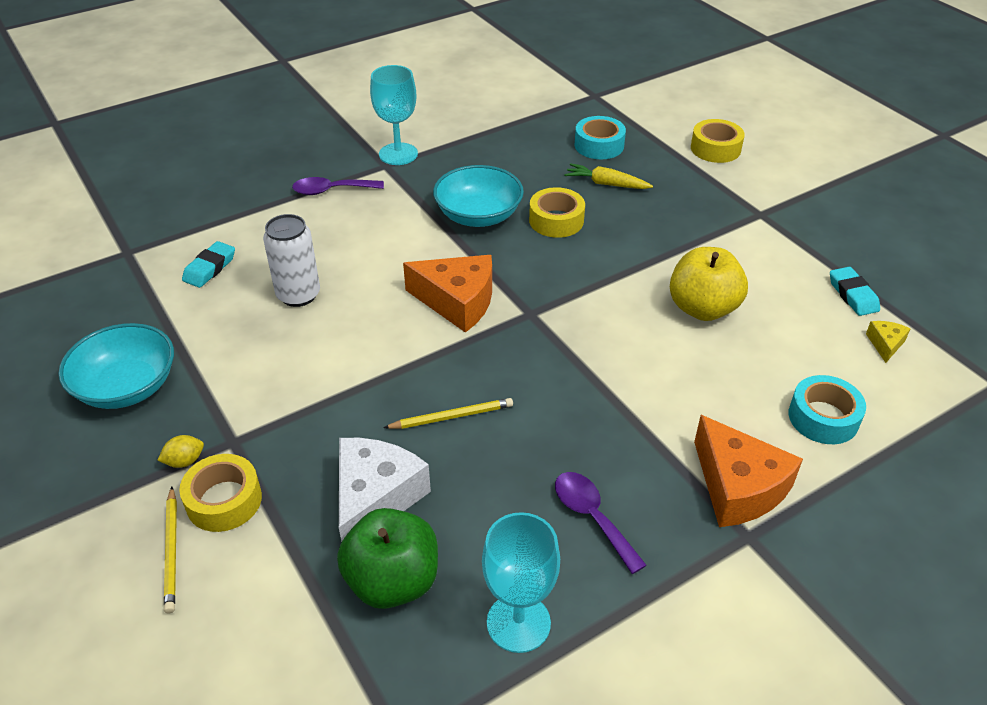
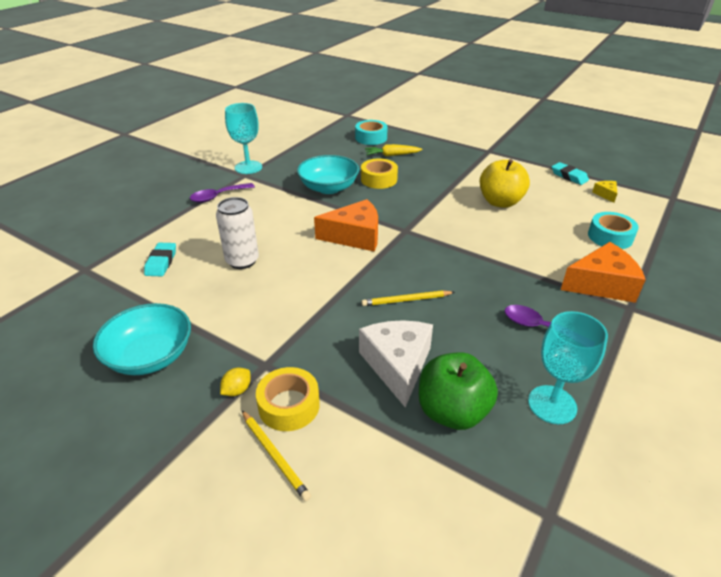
camera: 25 degrees left, 5 degrees down
(451, 416) = (406, 300): yellow pencil -> yellow pencil turned 150 degrees counterclockwise
(715, 148) = (437, 126): yellow tape -> none
(738, 487) = (601, 284): orange cheese -> orange cheese turned 45 degrees counterclockwise

